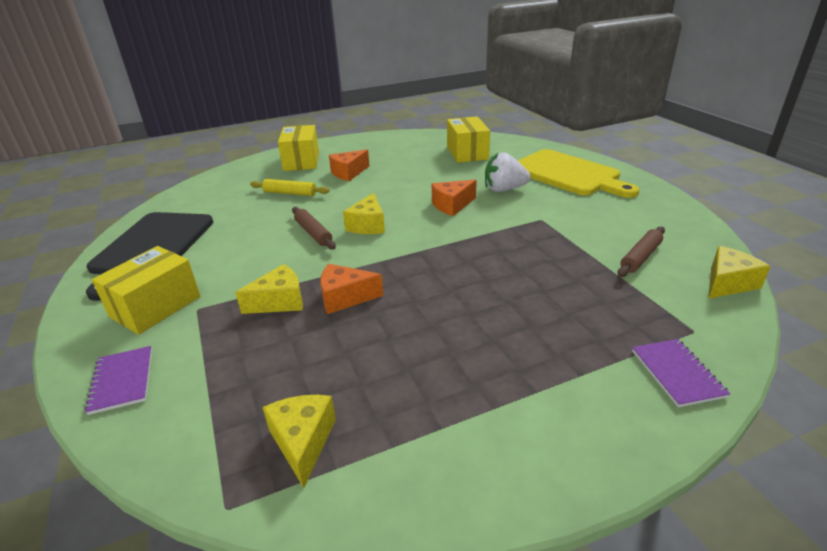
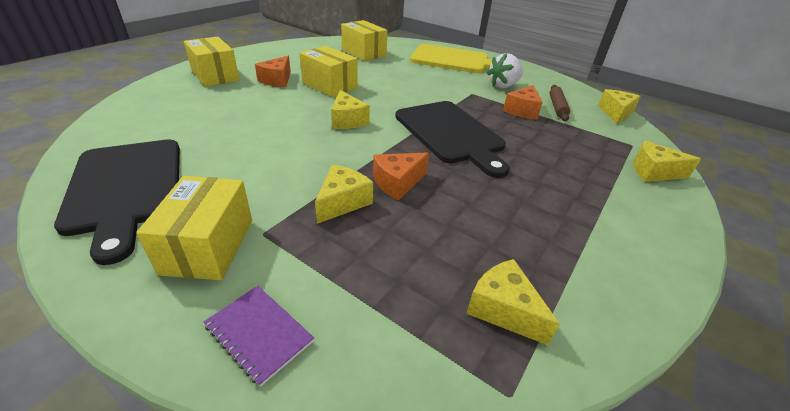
camera: 35 degrees left, 5 degrees up
(290, 193) = (237, 105): yellow rolling pin -> none
(313, 233) = (304, 136): brown rolling pin -> none
(391, 185) = (329, 85): none -> yellow box
(452, 205) = (398, 93): orange cheese -> orange cheese (522, 111)
(457, 261) = (450, 134): none -> black cutting board
(504, 189) = (423, 76): white strawberry -> white strawberry (503, 86)
(677, 373) = (653, 172): purple notebook -> yellow cheese

